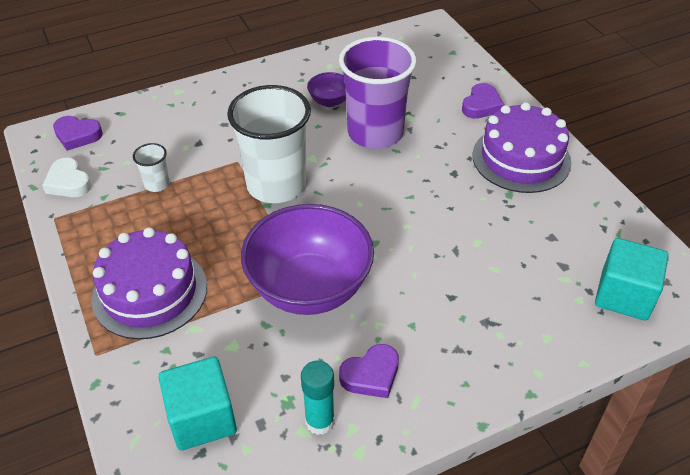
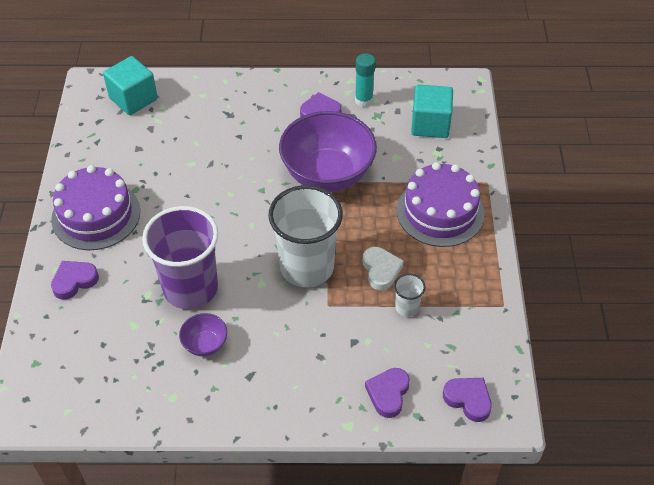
camera: 155 degrees left, 5 degrees up
(68, 182) = (485, 340): white heart -> white heart (381, 270)
(151, 118) = (388, 394): none -> purple heart

